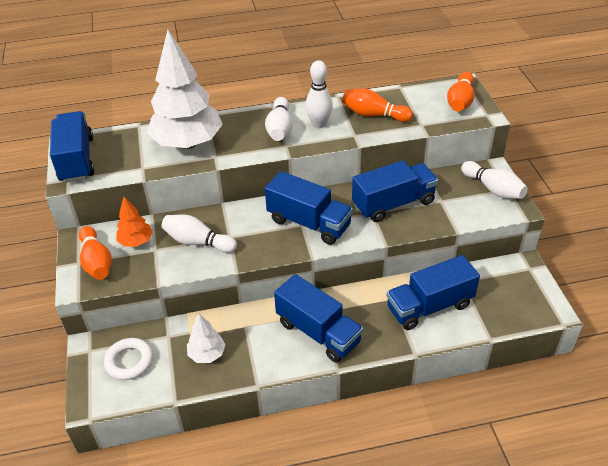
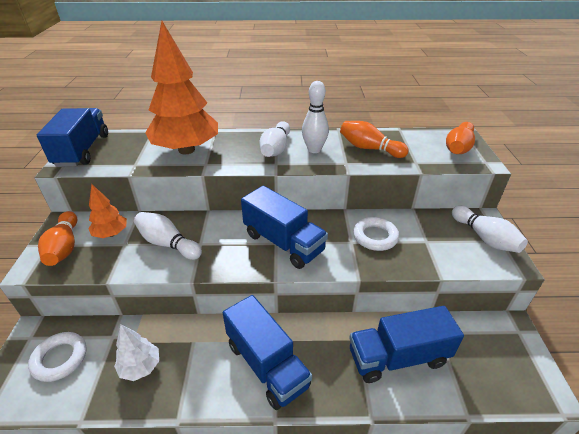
camera: 10 degrees right, 5 degrees down
(188, 143) = (186, 150): white tree -> orange tree
(393, 204) = (375, 237): blue truck -> white ring

